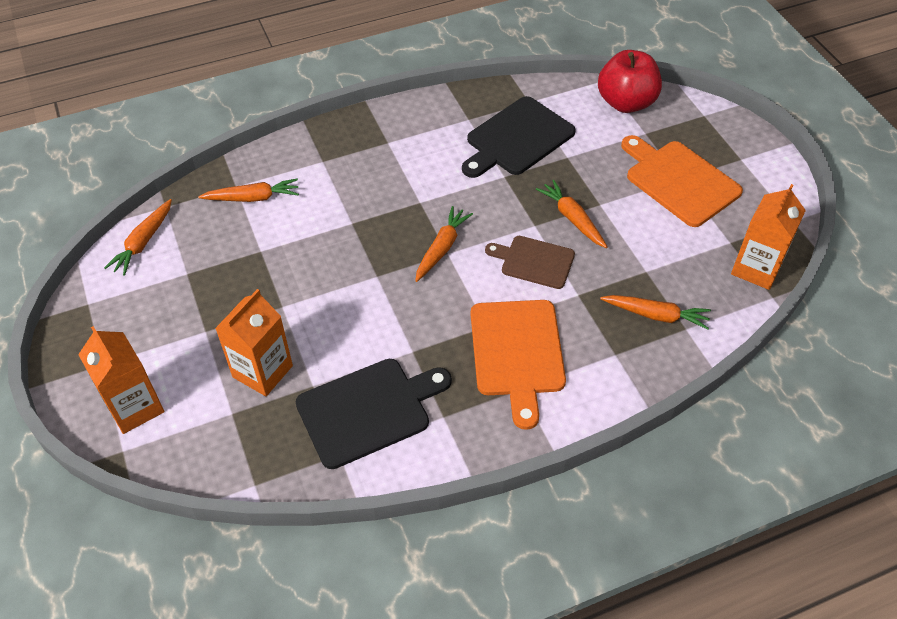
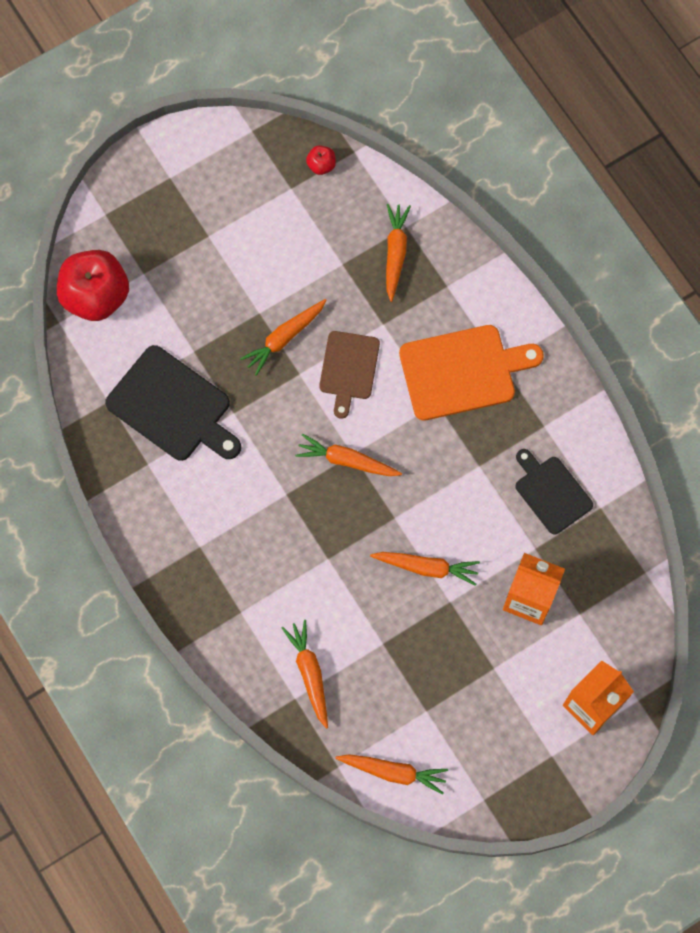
camera: 100 degrees left, 20 degrees up
(321, 293) = (426, 567): none -> orange carrot
(368, 410) = (551, 492): black cutting board -> black cutting board, size x0.64
(679, 181) = (213, 237): orange cutting board -> none
(756, 268) = (321, 165): orange carton -> red apple

